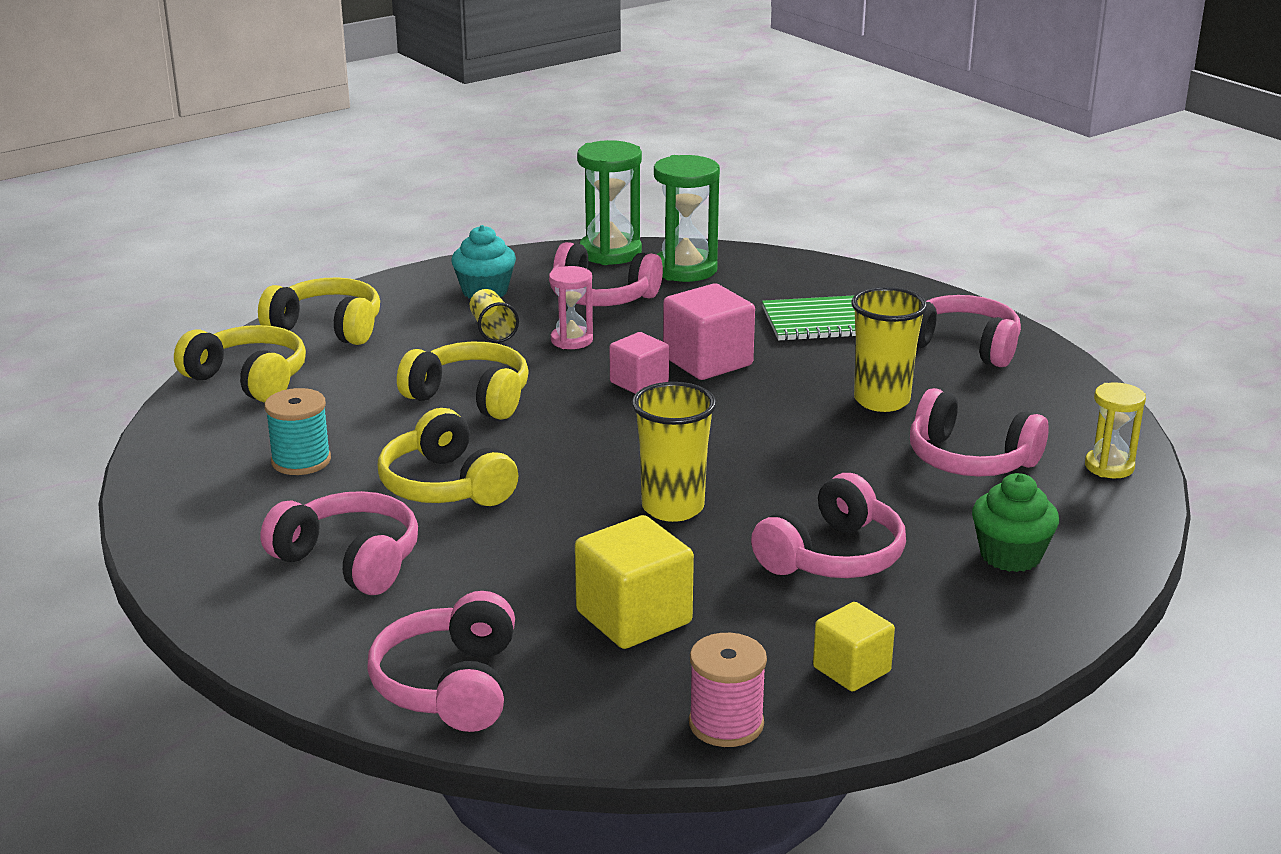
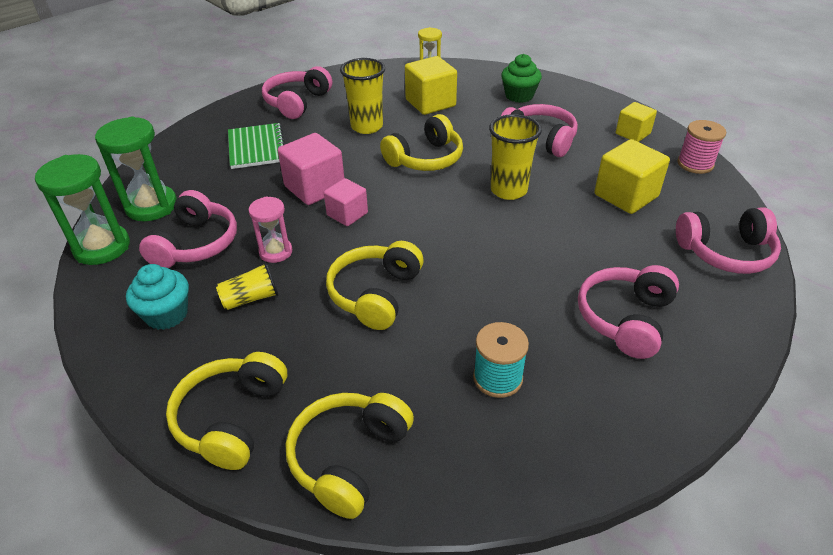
camera: 95 degrees left, 15 degrees up
(446, 485) = (512, 287): yellow headphones -> yellow headphones (425, 158)
(970, 459) = (430, 103): pink headphones -> yellow cube

